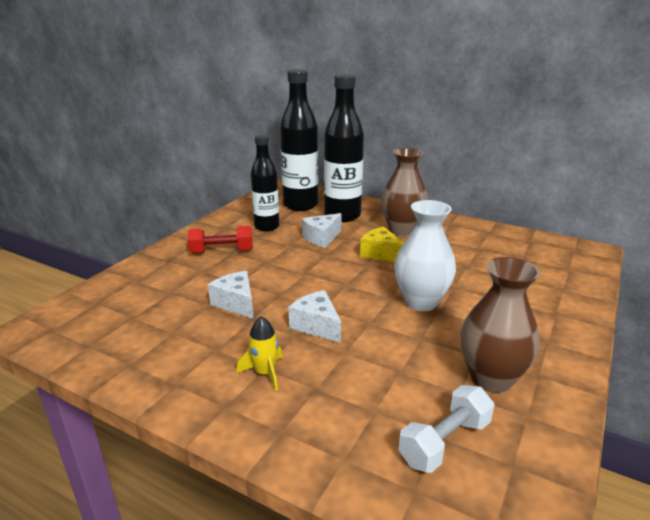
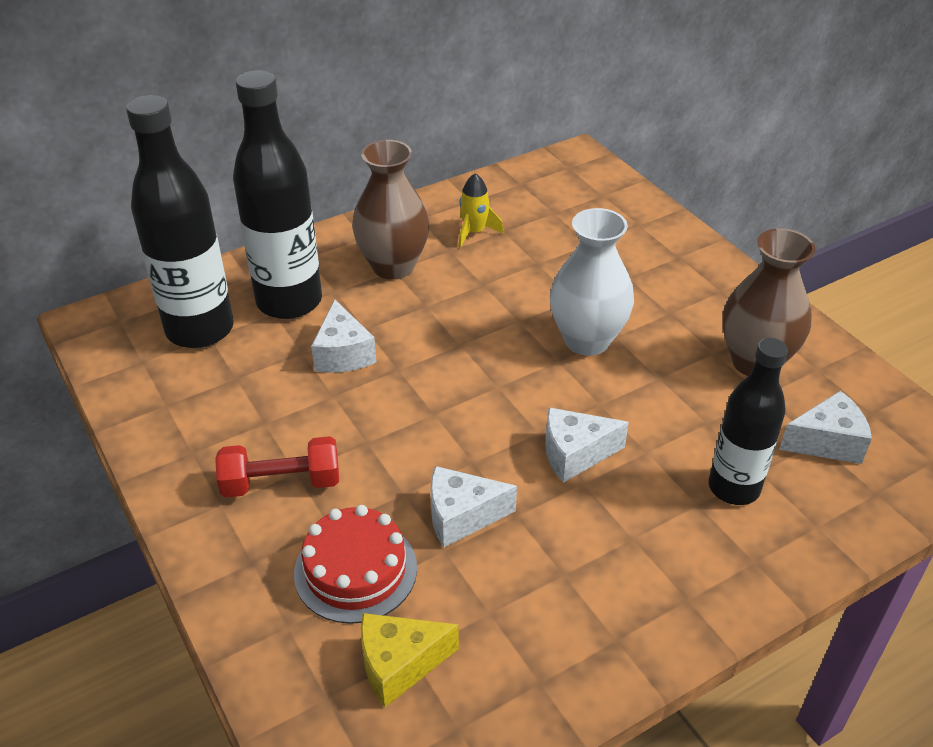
camera: 60 degrees left, 15 degrees up
(179, 286) = (355, 570): none -> red cake
(222, 251) = (281, 483): red dumbbell -> red dumbbell turned 60 degrees clockwise
(265, 373) = (644, 540): yellow rocket -> yellow rocket (474, 232)
(267, 227) = (243, 399): black bottle -> black bottle (734, 488)
(380, 254) = (444, 318): yellow cheese -> yellow cheese (399, 664)
(445, 442) = (826, 442): white dumbbell -> white cheese

